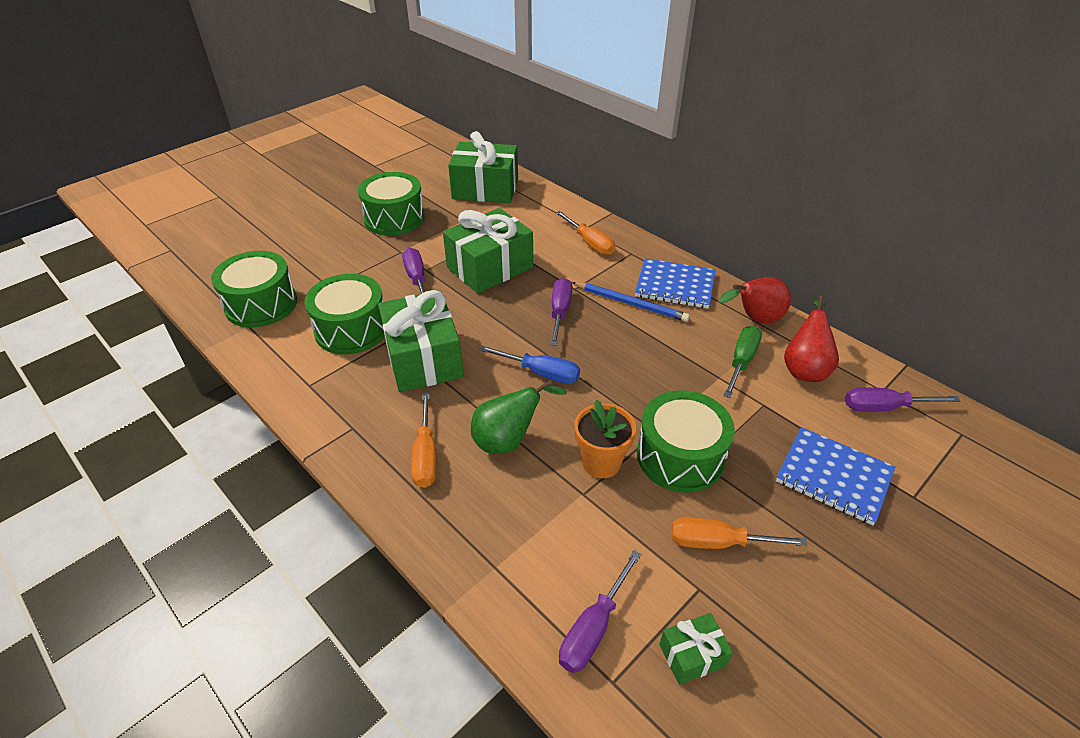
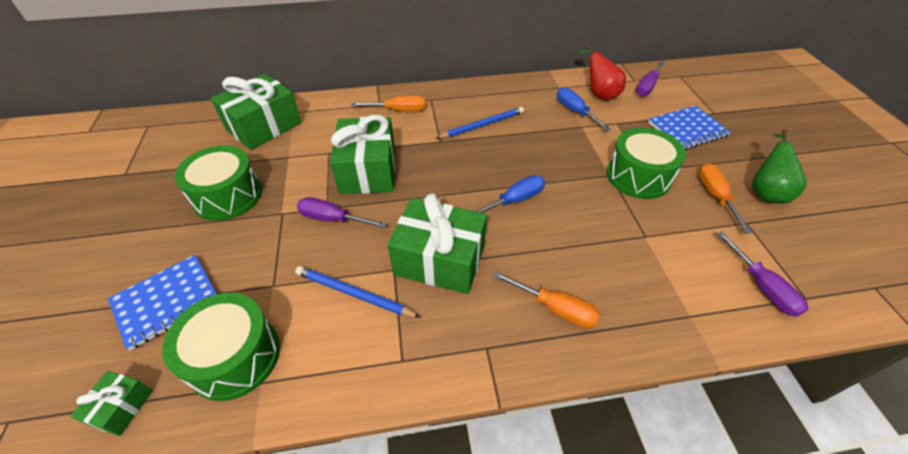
camera: 55 degrees left, 5 degrees up
(351, 329) = (354, 294): green drum -> blue pencil
(508, 440) = (571, 251): green pear -> green pear (765, 192)
(560, 312) = (458, 160): purple screwdriver -> none
(601, 462) = (622, 213): orange flower pot -> none
(675, 286) = (483, 99): blue notebook -> blue notebook (167, 302)
(692, 655) = (795, 251): green gift -> green gift (122, 407)
(719, 542) = (715, 196): orange screwdriver -> orange screwdriver turned 135 degrees clockwise
(741, 362) = (575, 112): green screwdriver -> blue screwdriver
(754, 319) = (543, 88): red pear -> none

